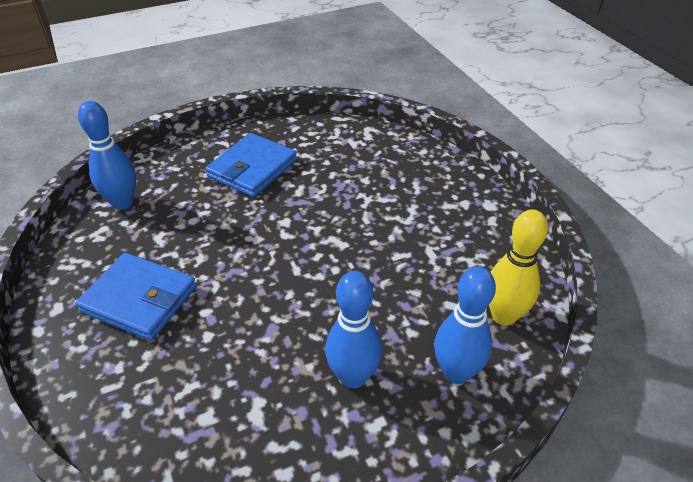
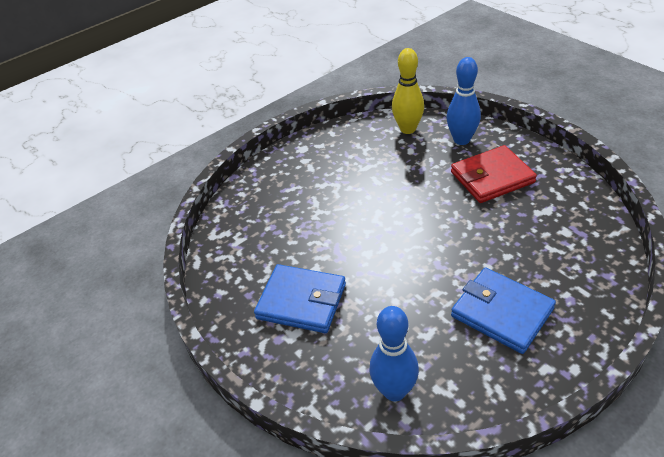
camera: 100 degrees left, 0 degrees up
(139, 299) = (502, 312): blue wallet -> blue wallet turned 60 degrees counterclockwise
(353, 377) = (492, 177): blue bowling pin -> red wallet

